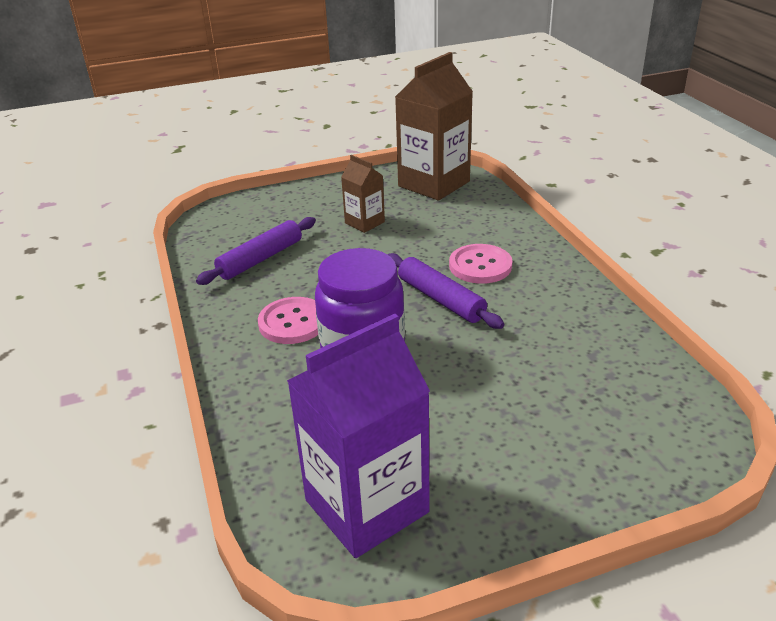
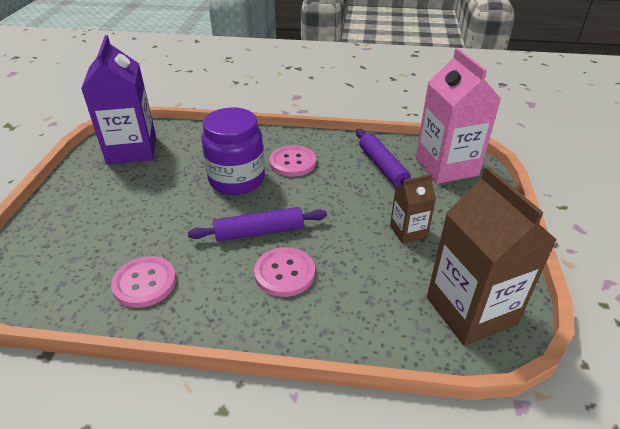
camera: 115 degrees right, 5 degrees up
(235, 224) = (446, 166): none -> pink carton
(580, 338) = (144, 283): none -> pink button

